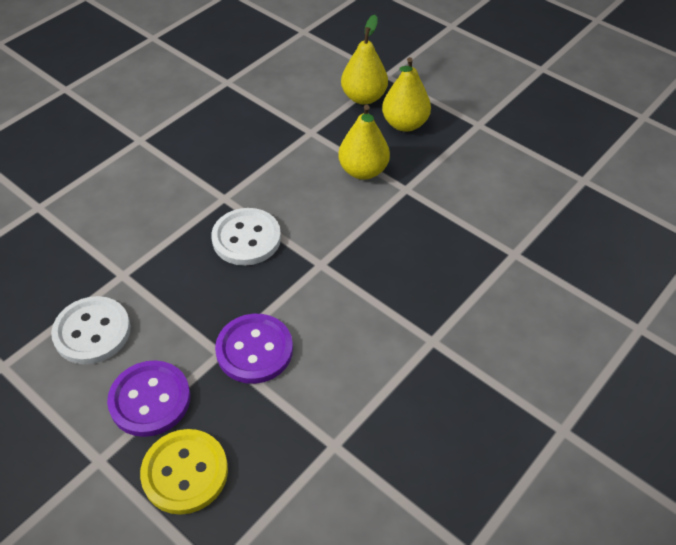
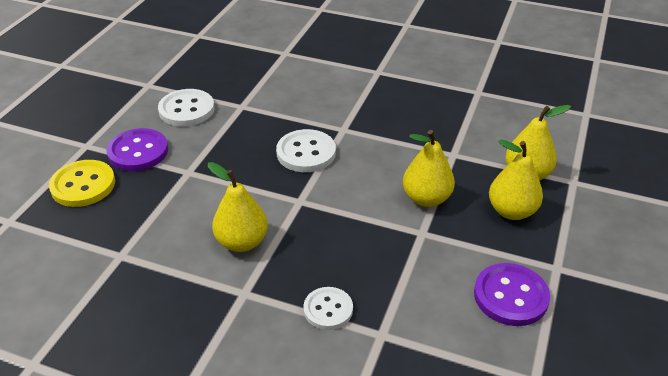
camera: 70 degrees right, 10 degrees down
(254, 350) = (197, 188): purple button -> purple button (510, 296)
(361, 327) = (242, 242): none -> yellow pear
(475, 281) = (328, 309): none -> white button

